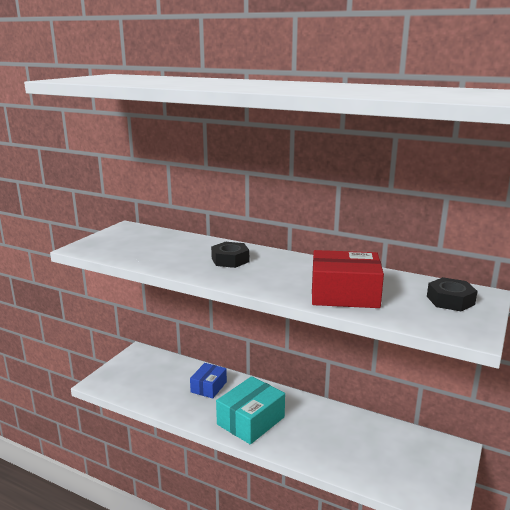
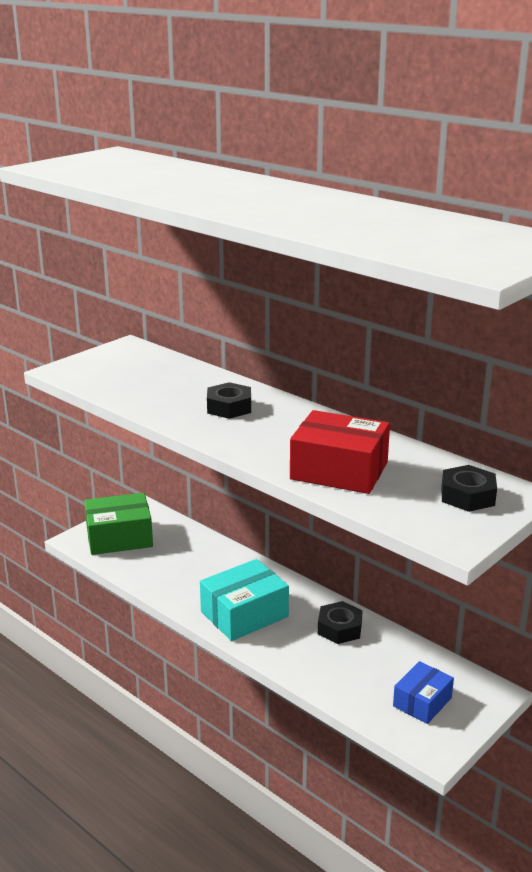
camera: 15 degrees right, 5 degrees up
(131, 376) = (119, 537): none -> green box
(208, 387) = (209, 565): blue box -> blue box (422, 702)
(325, 419) = (339, 628): none -> black nut

